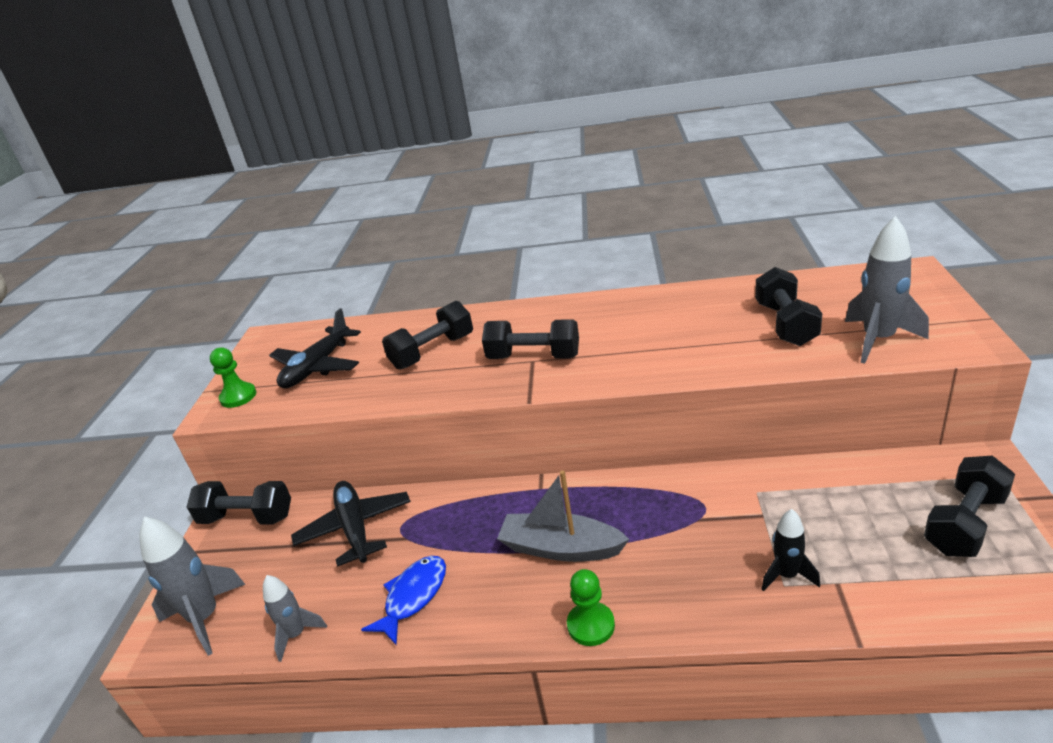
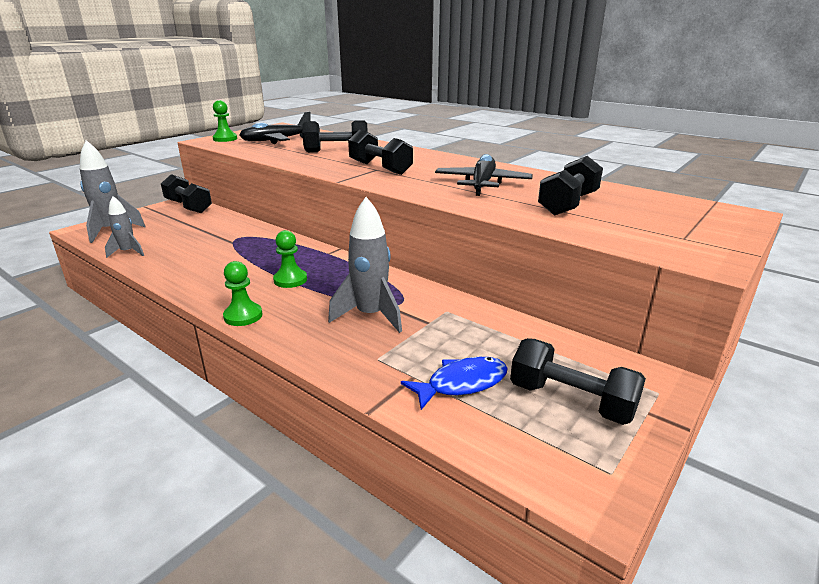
camera: 30 degrees right, 5 degrees down
(355, 528) = (219, 229): black plane -> black plane (482, 184)
(413, 597) = (193, 263): blue fish -> blue fish (461, 384)
(560, 548) = (290, 280): grey boat -> green pawn
(787, 575) = (388, 355): black rocket -> none
(878, 340) = (623, 232): grey rocket -> grey rocket (370, 316)
(964, 523) = (571, 401): black dumbbell -> black dumbbell turned 45 degrees clockwise

